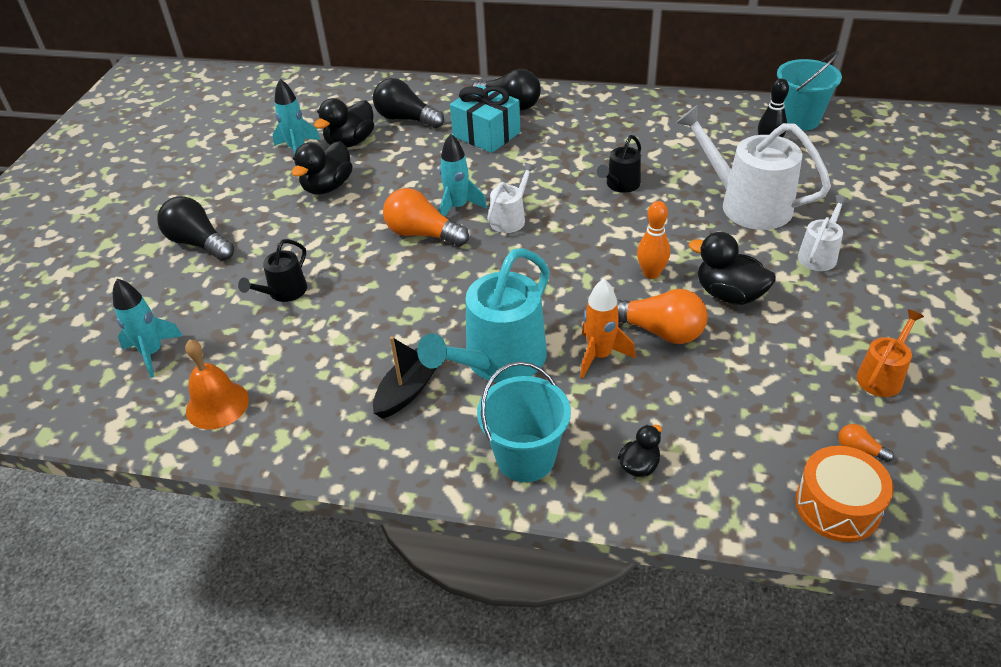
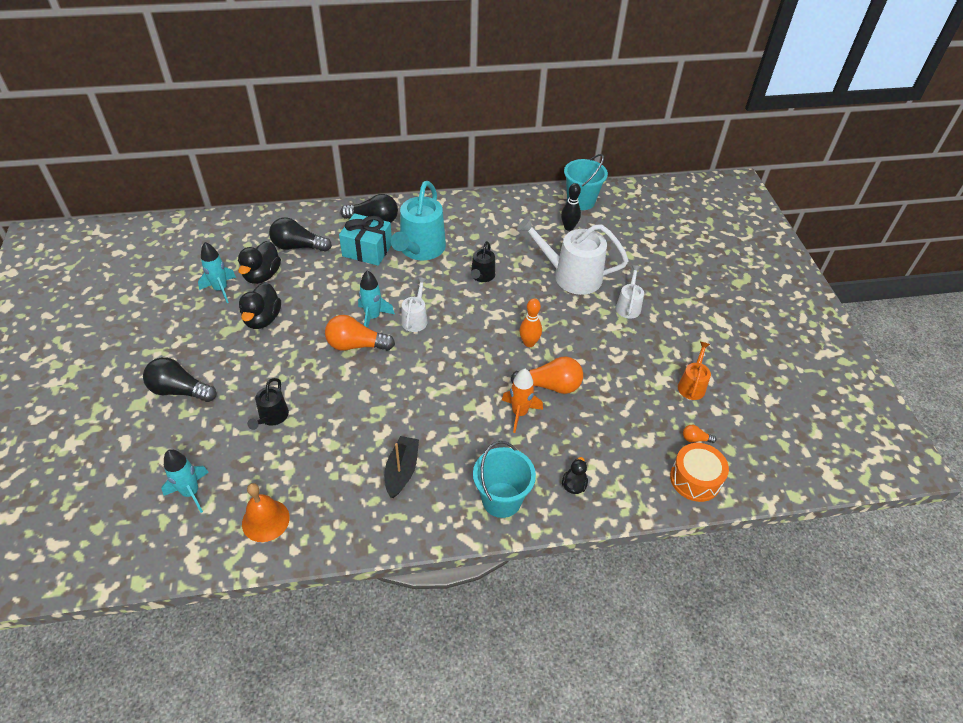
camera: 25 degrees left, 5 degrees up
(499, 360) = (454, 433): turquoise watering can -> turquoise watering can (420, 249)
(729, 294) = (584, 348): black duck -> none

